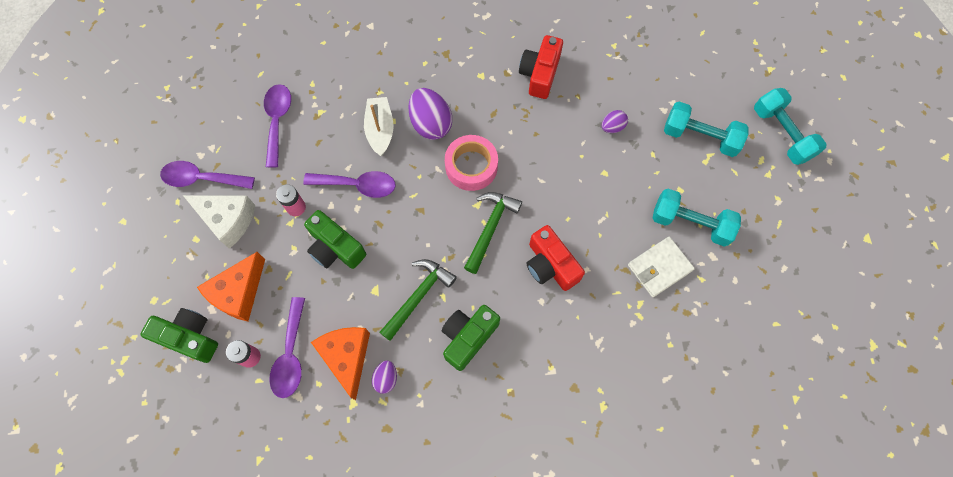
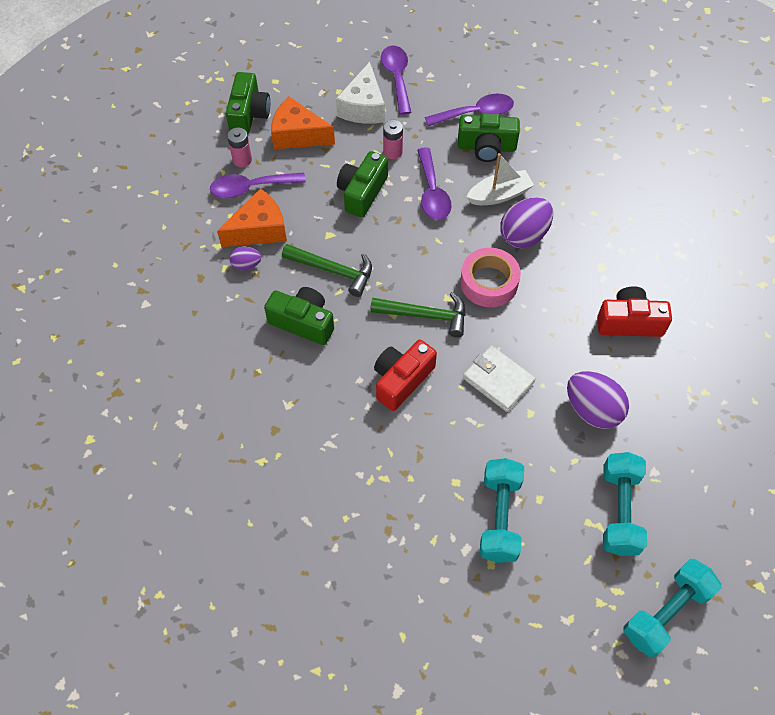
camera: 75 degrees right, 10 degrees down
(321, 124) = (486, 147): none -> green camera
(612, 127) = (592, 410): purple egg -> purple egg, size x1.89
(659, 268) = (433, 491): white wallet -> white wallet (498, 380)

